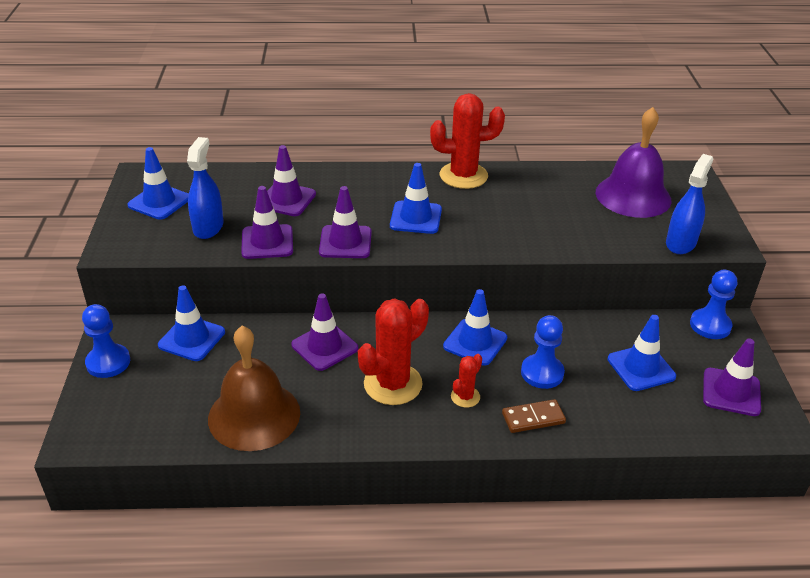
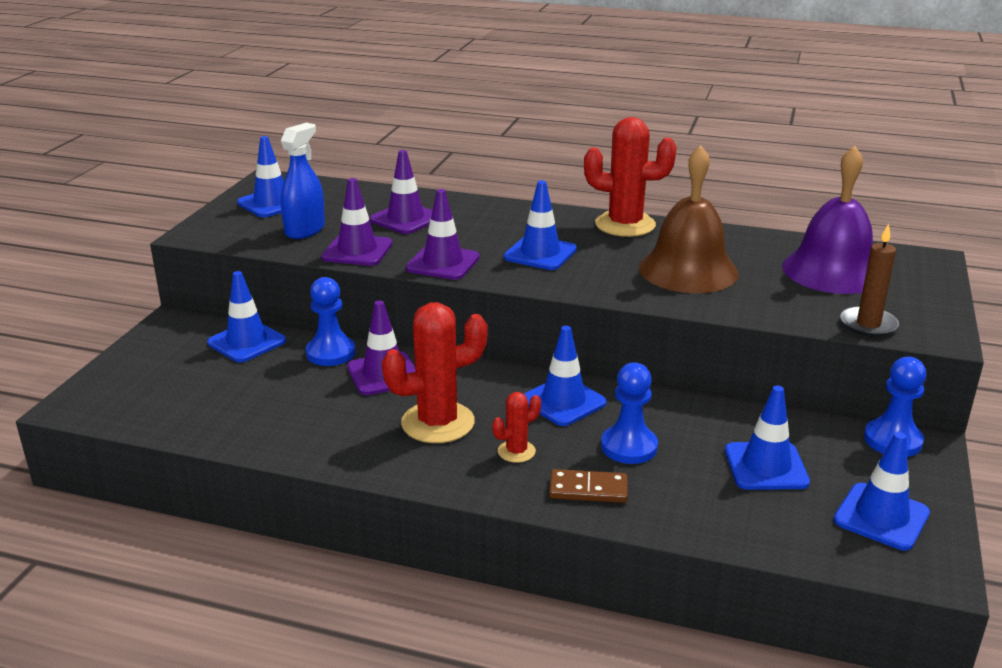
camera: 20 degrees right, 10 degrees down
(108, 362) = (149, 347): blue pawn -> blue pawn (331, 353)
(254, 415) = (263, 421): brown bell -> brown bell (688, 270)
(680, 243) = (868, 324): blue spray bottle -> brown candle
(731, 392) = (881, 517): purple traffic cone -> blue traffic cone

